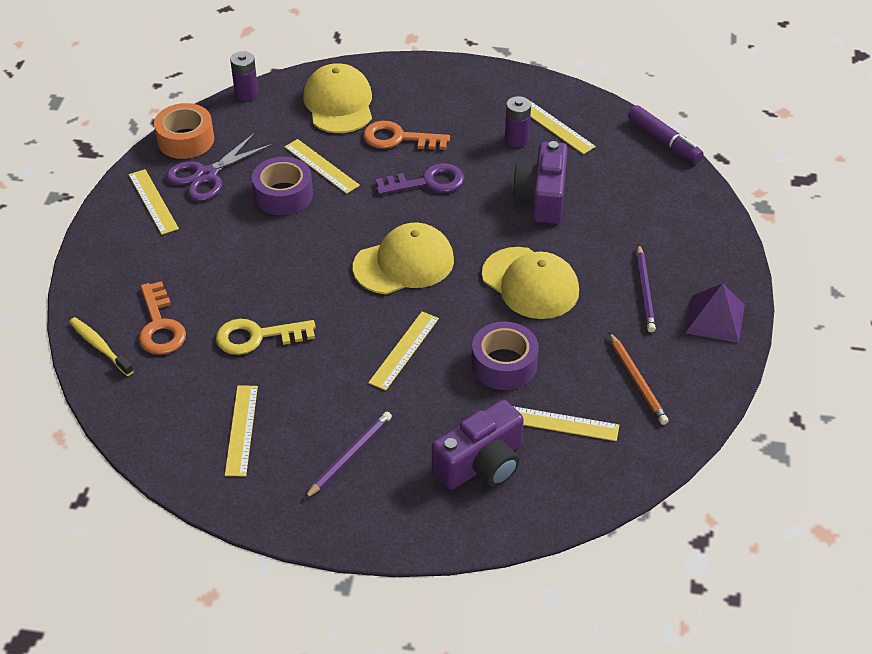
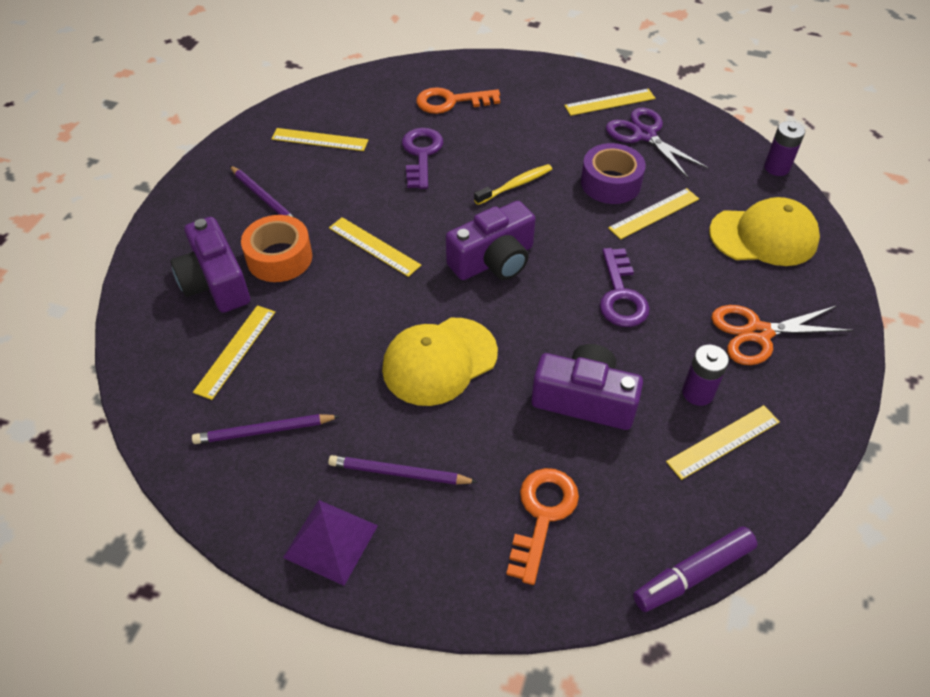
camera: 100 degrees right, 5 degrees up
(100, 347) = (437, 71): yellow toothbrush -> yellow toothbrush (515, 185)
(185, 140) = (699, 124): orange tape -> orange tape (279, 258)
(257, 337) = (421, 154): yellow key -> purple key
(399, 138) = (700, 280): orange key -> orange key (542, 515)
(404, 263) = (493, 260): yellow cap -> purple camera
(449, 109) = (758, 333): none -> orange scissors
(504, 364) = (329, 318): purple tape -> none
(637, 381) = (264, 431): orange pencil -> purple pencil

